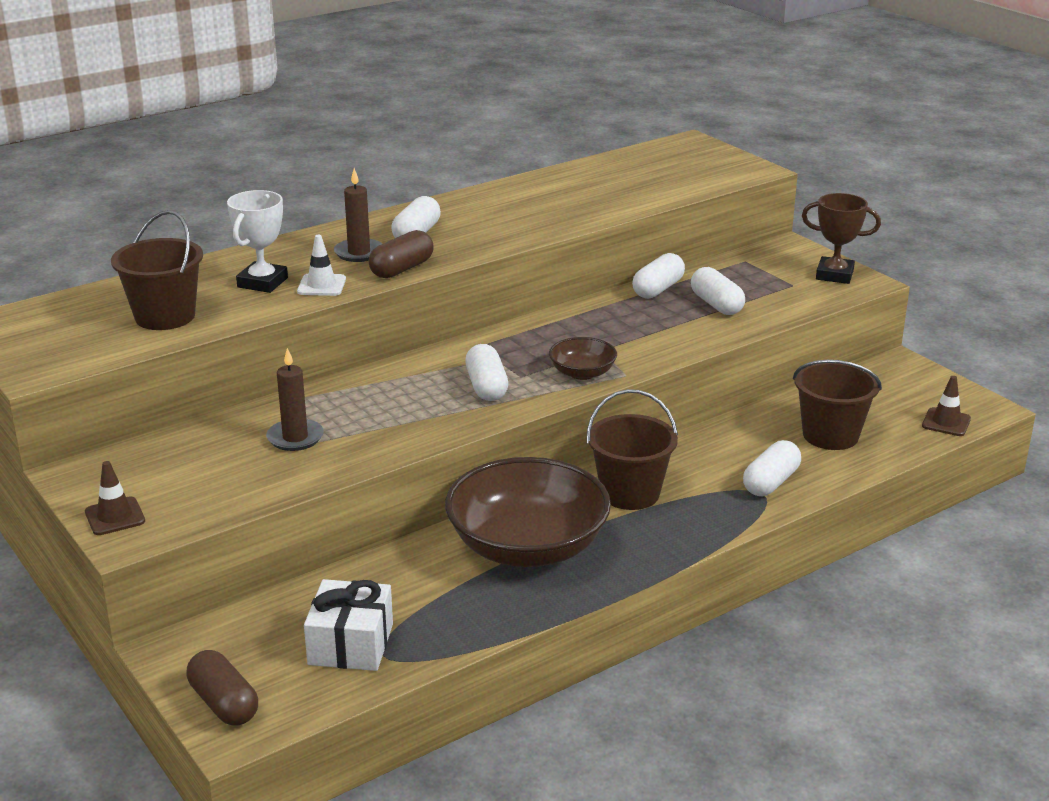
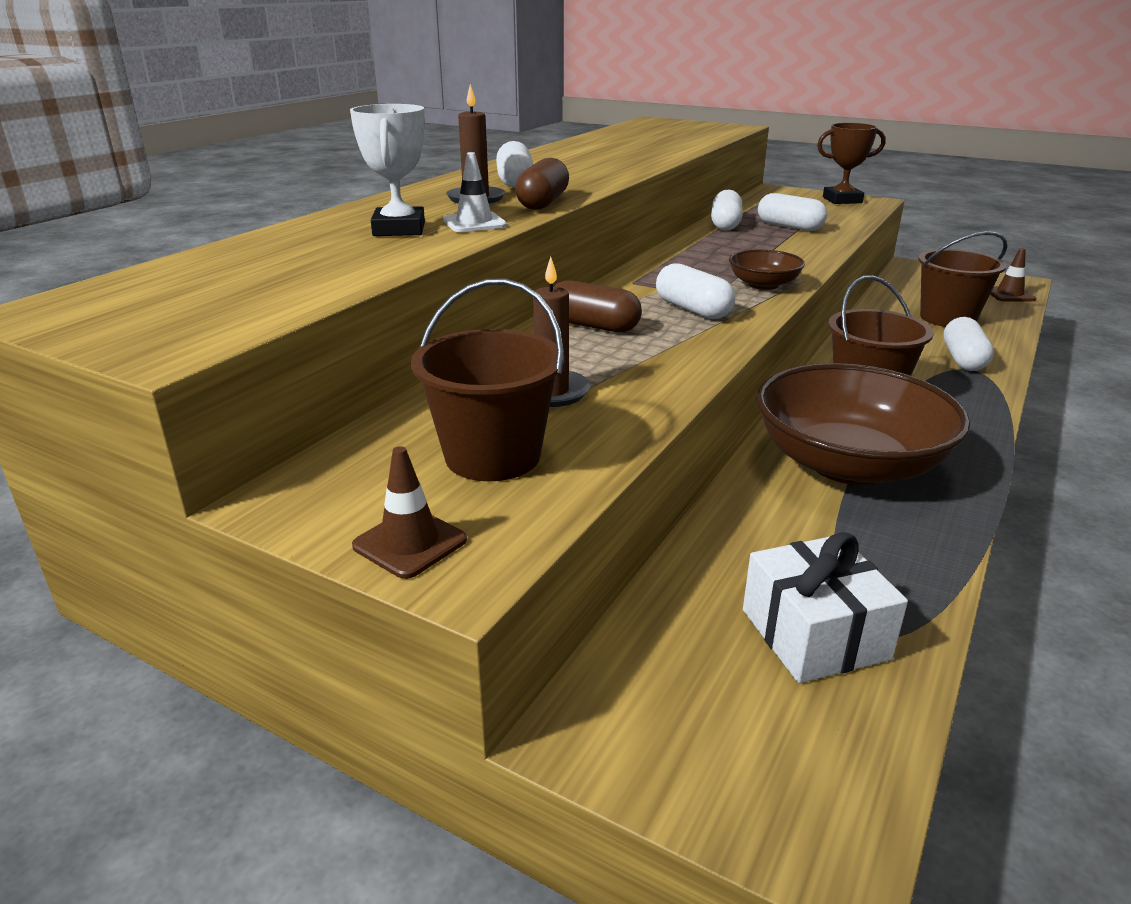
camera: 25 degrees left, 0 degrees up
(165, 316) = (310, 270): brown bucket -> brown bucket (493, 456)
(224, 703) = (758, 794): brown capsule -> brown capsule (593, 326)

